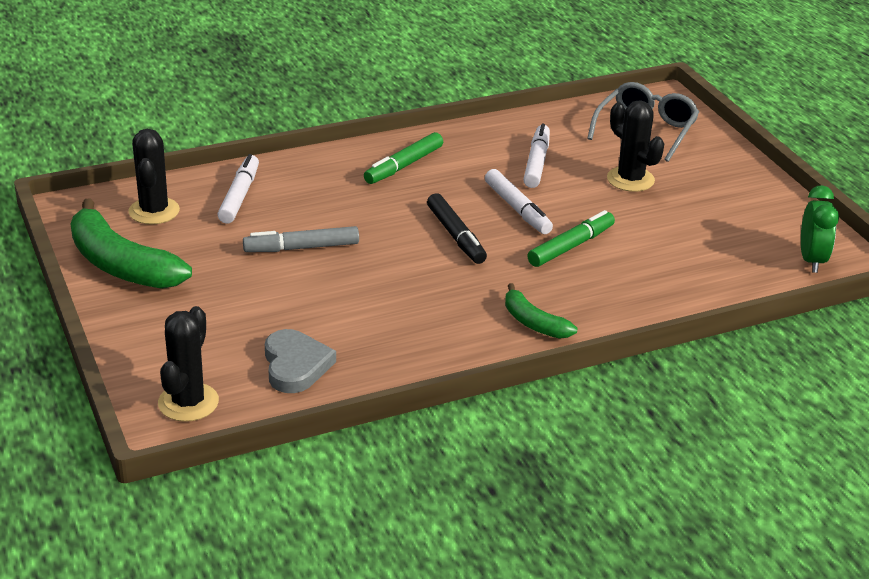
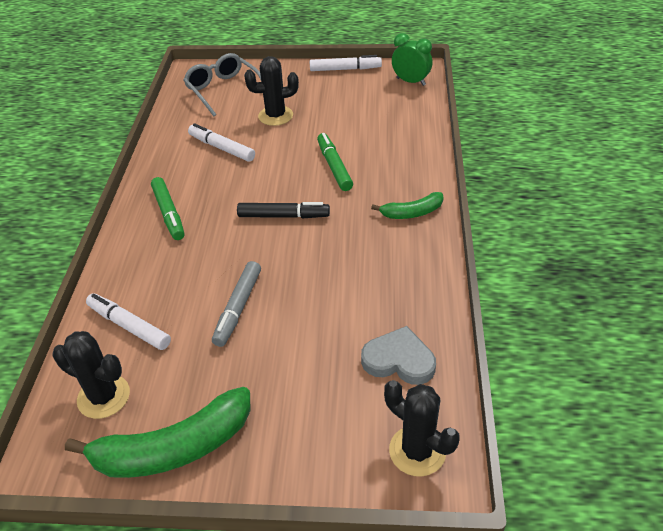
camera: 60 degrees left, 10 degrees up
(517, 209) = (272, 175): white marker -> white marker (345, 69)

